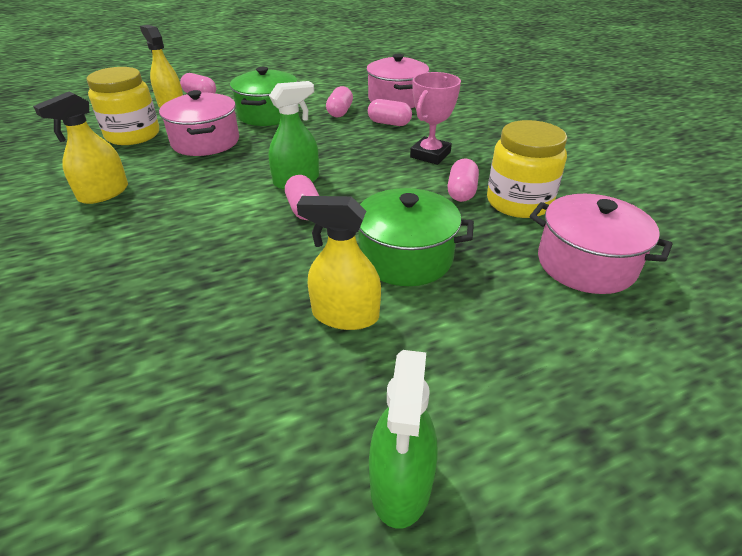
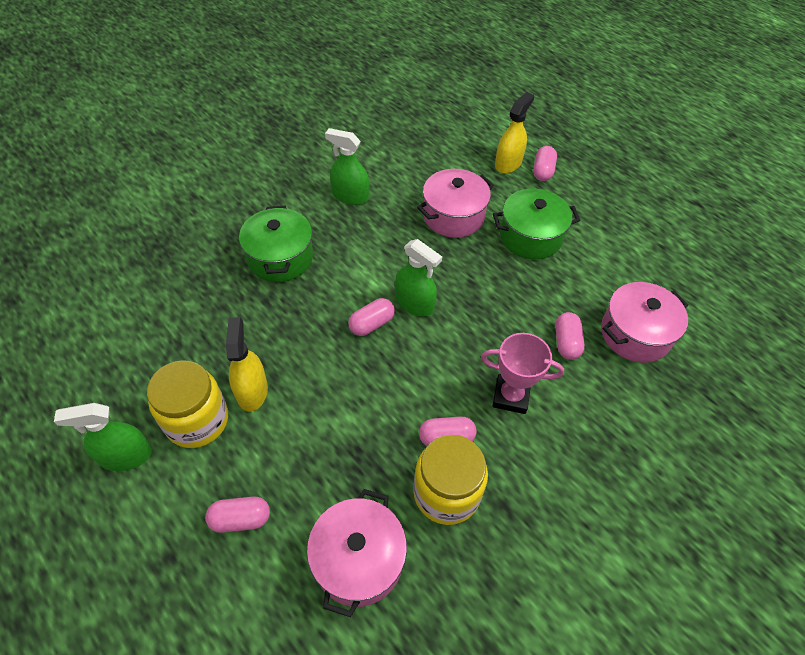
camera: 70 degrees right, 15 degrees up
(104, 193) = (350, 196): yellow spray bottle -> green spray bottle
(133, 135) = (442, 166): yellow jar -> yellow jar (197, 420)
(340, 112) = (569, 291): pink capsule -> pink capsule (240, 519)
(405, 257) = (328, 413): green pot -> green pot (280, 258)

